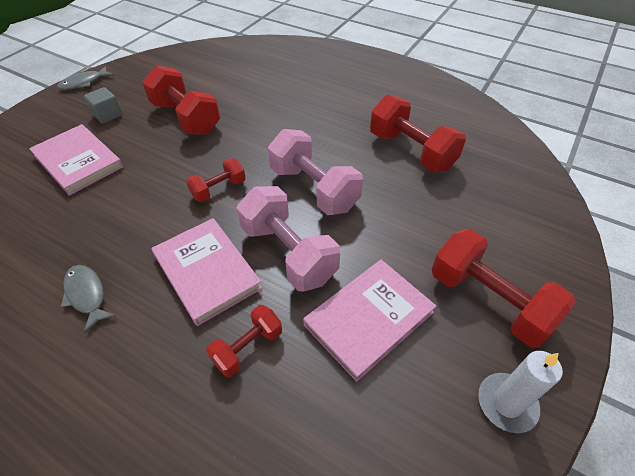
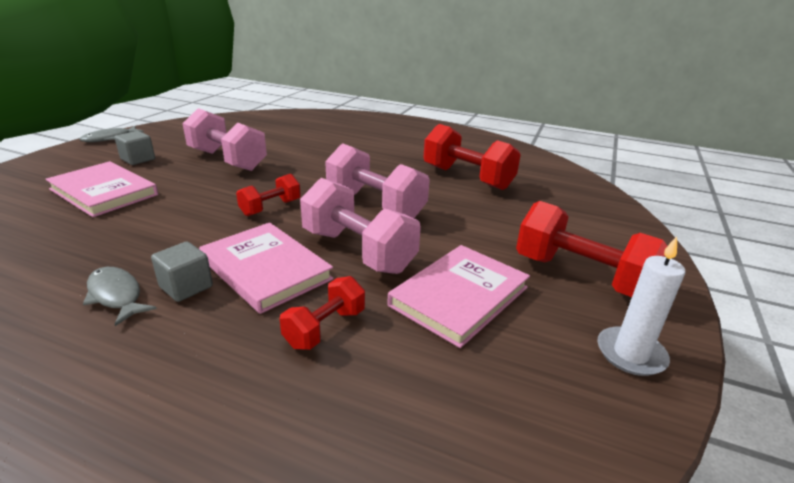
camera: 10 degrees left, 20 degrees down
(141, 289) = (186, 287): none -> grey cube
(186, 118) = (227, 160): red dumbbell -> pink dumbbell

